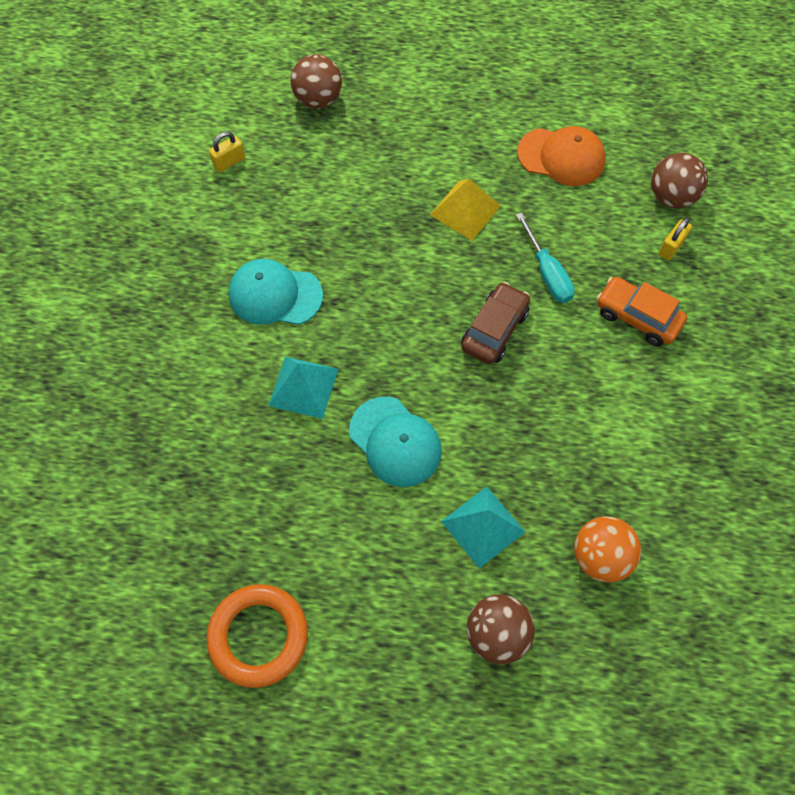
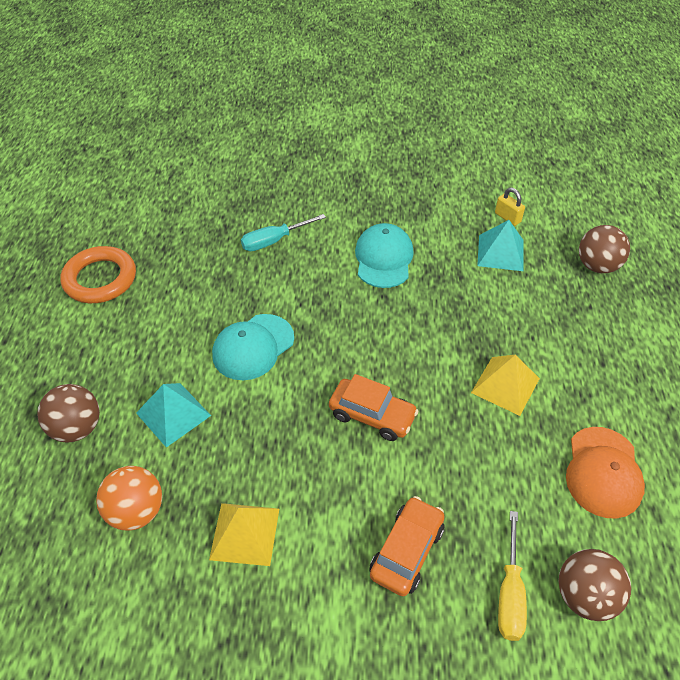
camera: 85 degrees right, 15 degrees down
(303, 387) = (301, 284): turquoise pyramid -> turquoise pyramid (500, 252)
(494, 330) = (372, 415): brown car -> orange car
(547, 273) = (446, 460): turquoise screwdriver -> turquoise screwdriver (274, 241)
(622, 451) = (245, 533): none -> yellow pyramid
(671, 247) = (510, 593): yellow padlock -> yellow screwdriver

